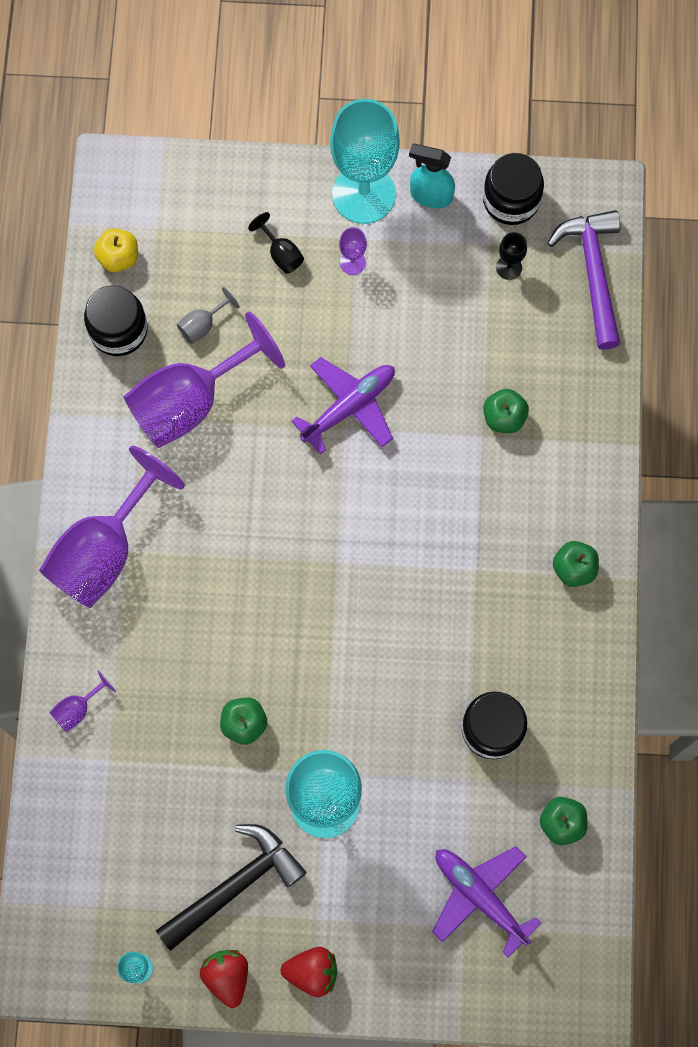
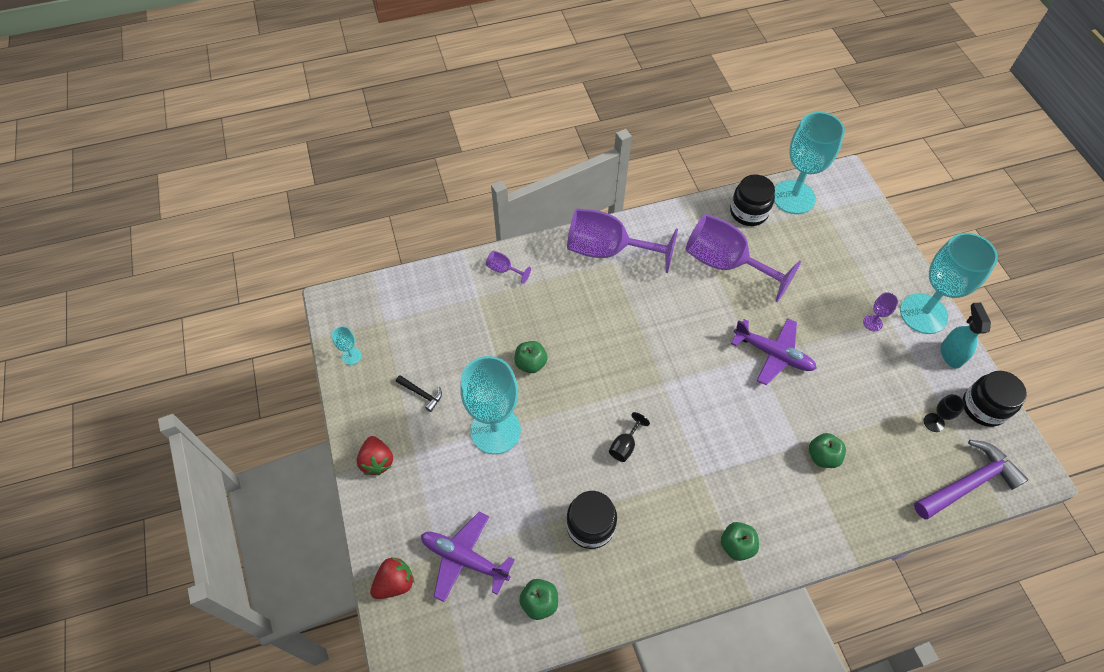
camera: 70 degrees right, 15 degrees down
(119, 257) = (793, 197): yellow apple -> turquoise goblet
(202, 325) = (778, 253): grey goblet -> none
(227, 976) = (360, 409): red strawberry -> red strawberry (395, 583)
(235, 885) = (421, 394): black hammer -> black hammer, size x0.47
(281, 254) = (851, 280): black goblet -> black goblet (625, 445)
(479, 896) = (464, 558): purple plane -> purple plane turned 90 degrees counterclockwise

